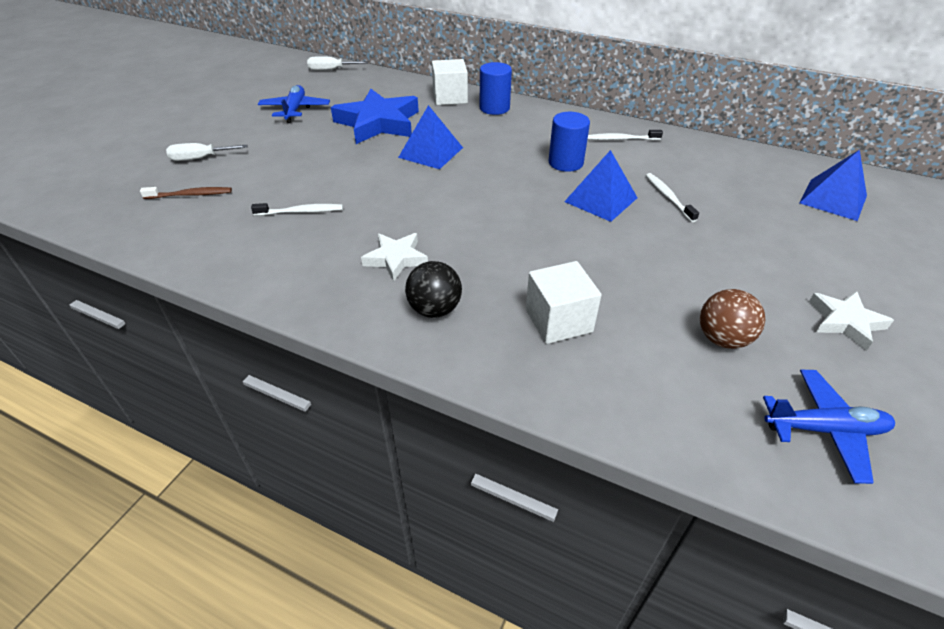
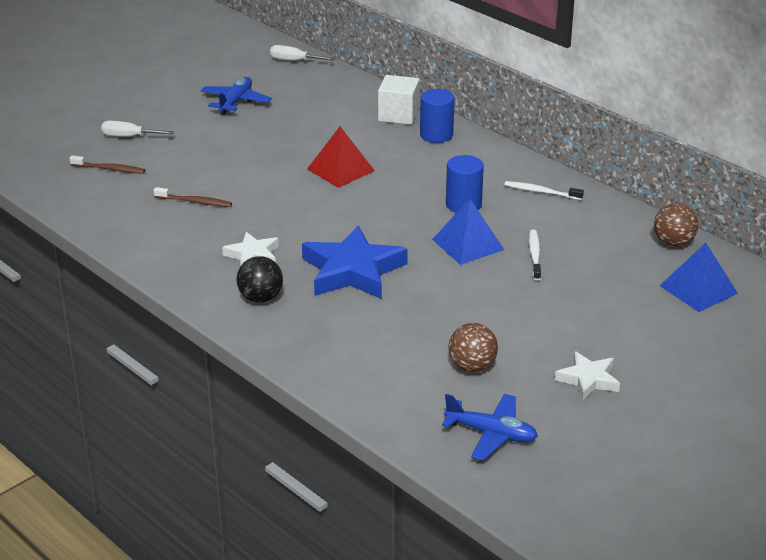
camera: 20 degrees right, 10 degrees down
(301, 212) = (195, 202): white toothbrush -> brown toothbrush
(378, 123) = (308, 130): blue star -> blue star (352, 271)
(431, 152) = (340, 170): blue pyramid -> red pyramid
(558, 320) = (352, 326): white cube -> none
(768, 161) = (673, 243): none -> brown ball

